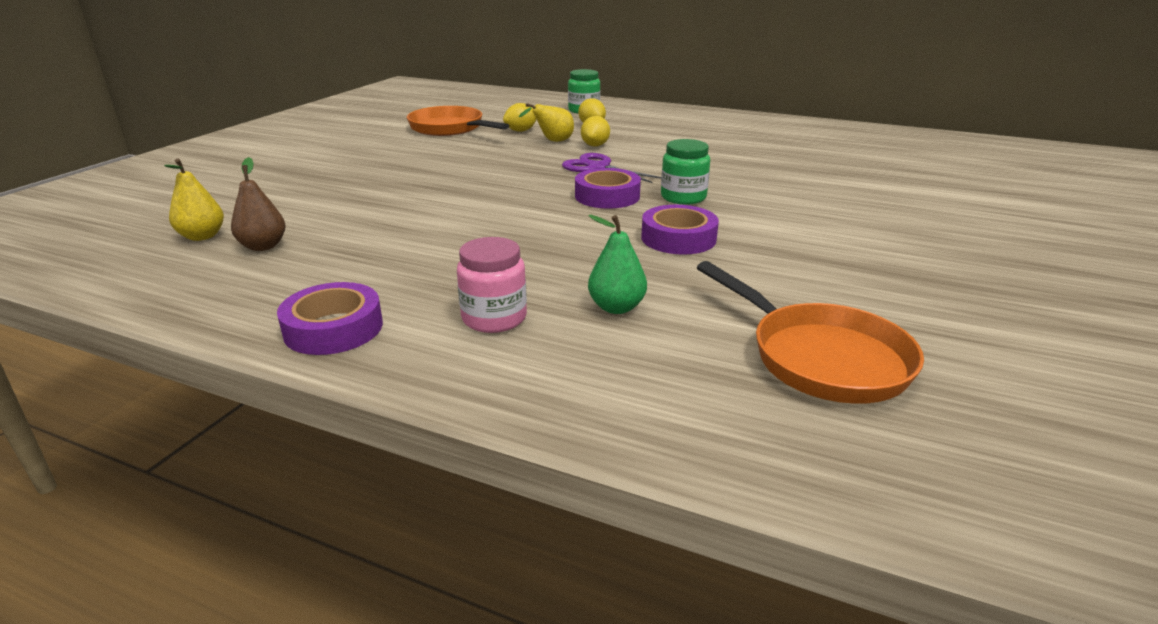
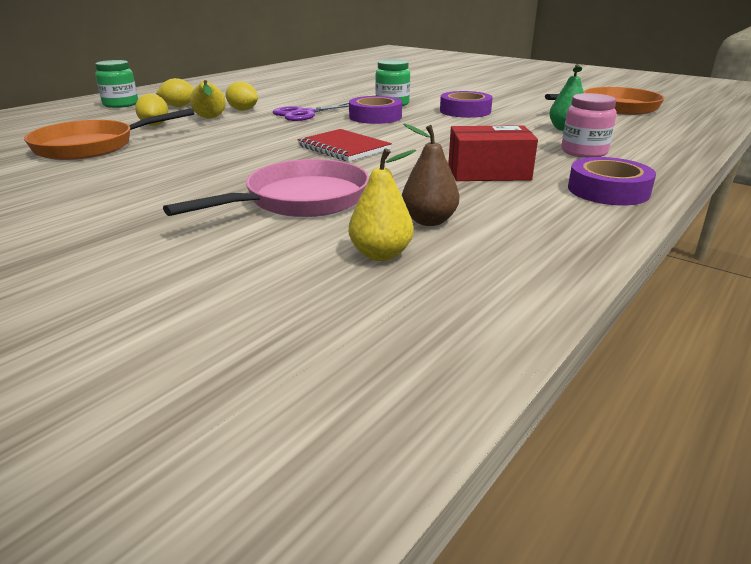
camera: 75 degrees left, 0 degrees up
(320, 201) = (300, 200): none -> pink pan
(397, 263) = (488, 172): none -> red box
(471, 197) = (344, 148): none -> red notebook

